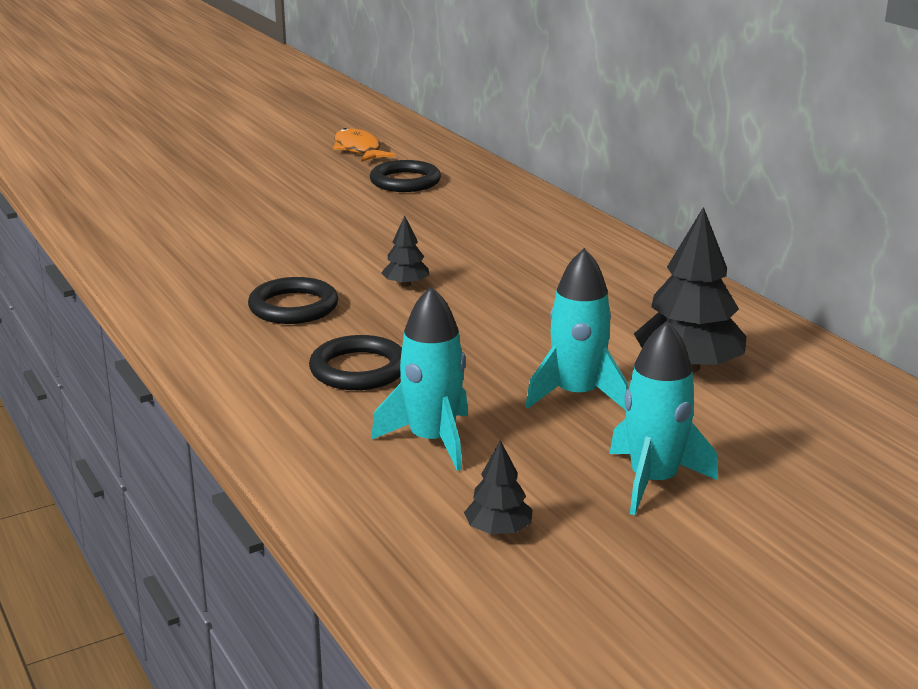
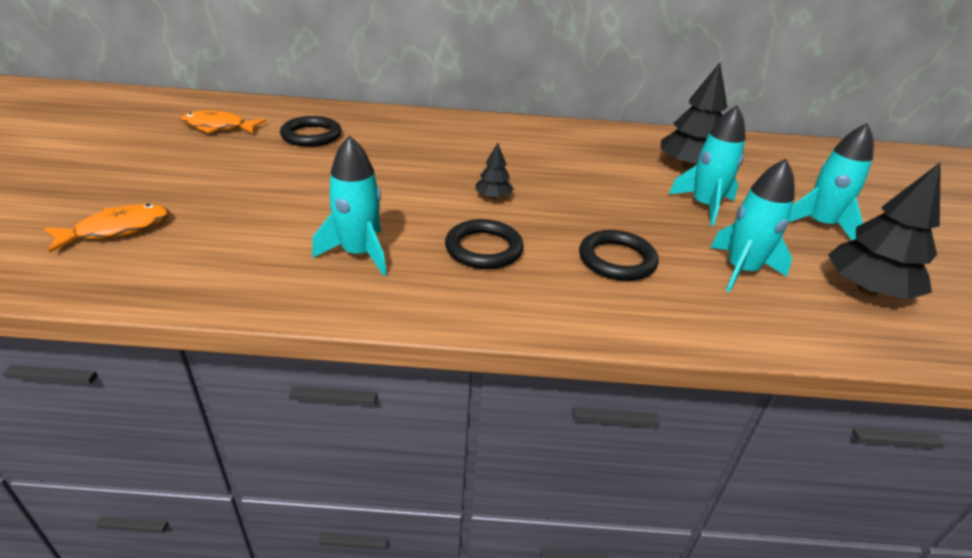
camera: 60 degrees left, 10 degrees up
(147, 188) = (117, 230): none -> orange fish
(218, 265) = (359, 254): none -> turquoise rocket
(498, 530) = (867, 289): black tree -> black tree, size x2.02

